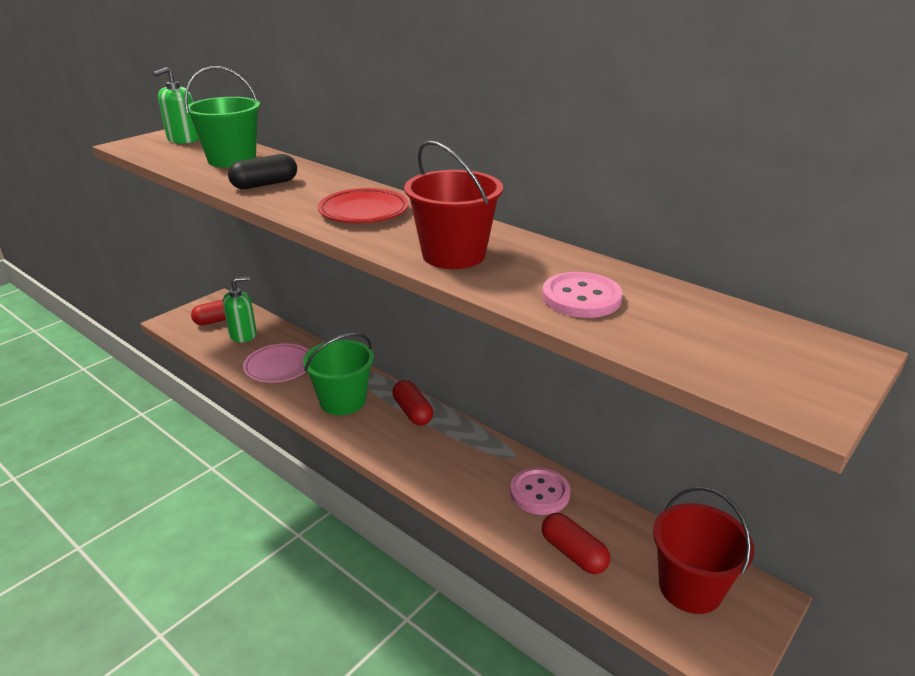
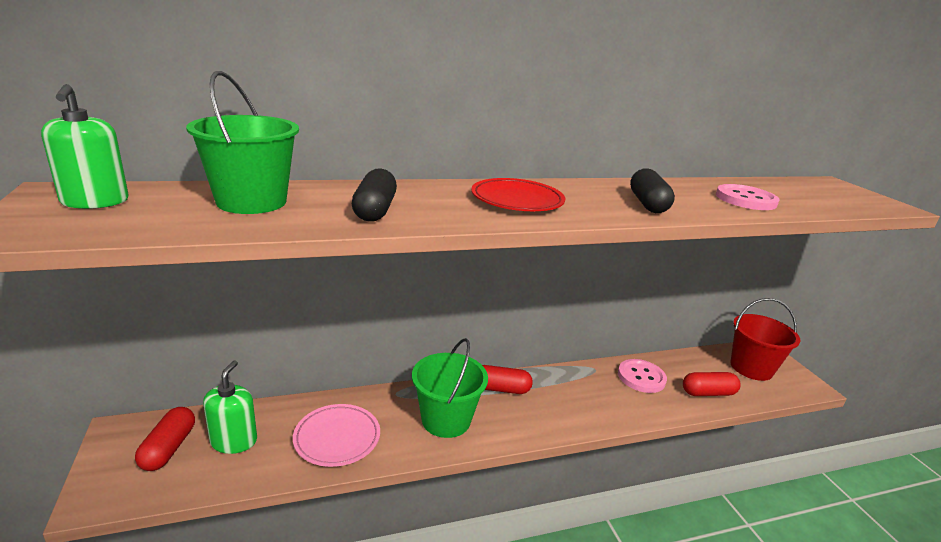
camera: 60 degrees left, 5 degrees down
(454, 255) = (647, 204): red bucket -> black capsule

